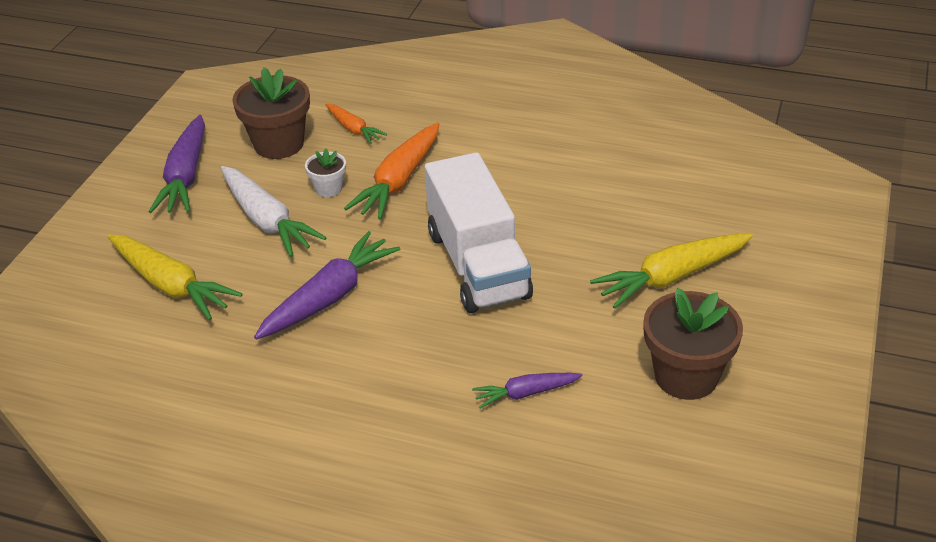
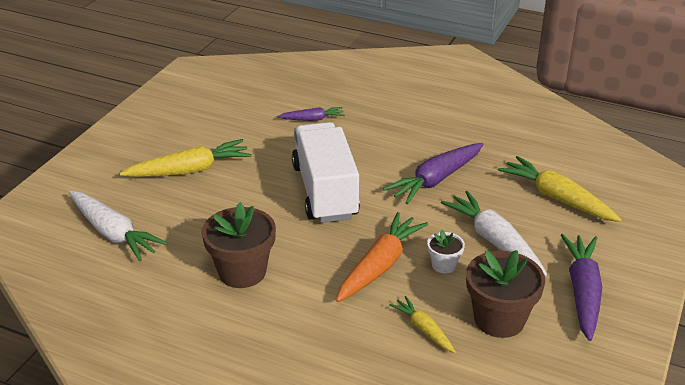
camera: 175 degrees left, 5 degrees down
(353, 129) = (423, 329): orange carrot -> yellow carrot
(686, 376) = (214, 119): brown flower pot -> brown flower pot (242, 272)
(711, 186) = (113, 233): none -> white carrot

